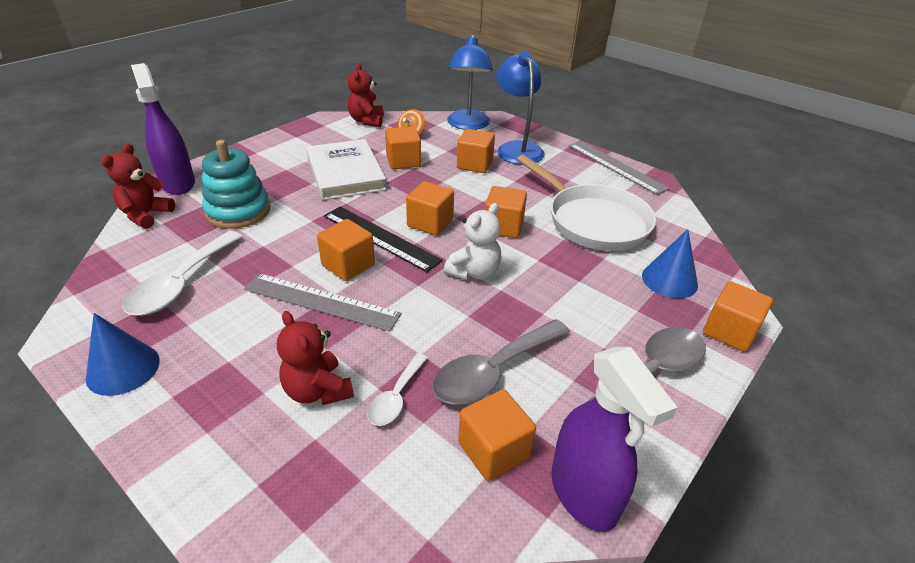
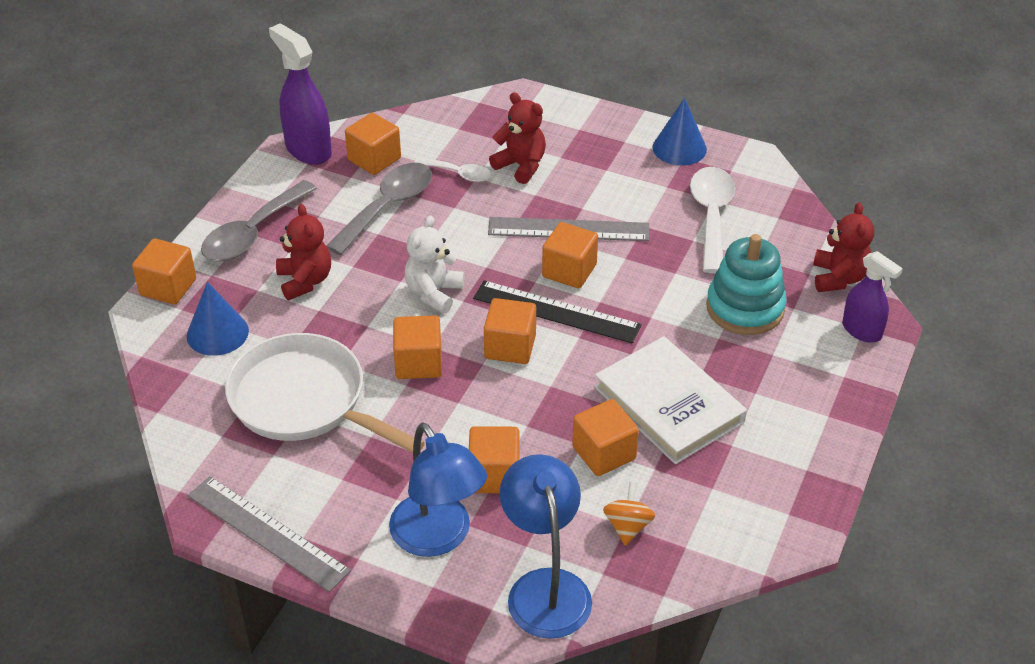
camera: 165 degrees right, 5 degrees up
(178, 183) = (862, 331): purple spray bottle -> purple spray bottle, size x0.65
(367, 121) = (727, 547): red teddy bear -> red teddy bear (305, 281)
(396, 397) = (459, 174): white spoon -> white spoon turned 105 degrees clockwise

